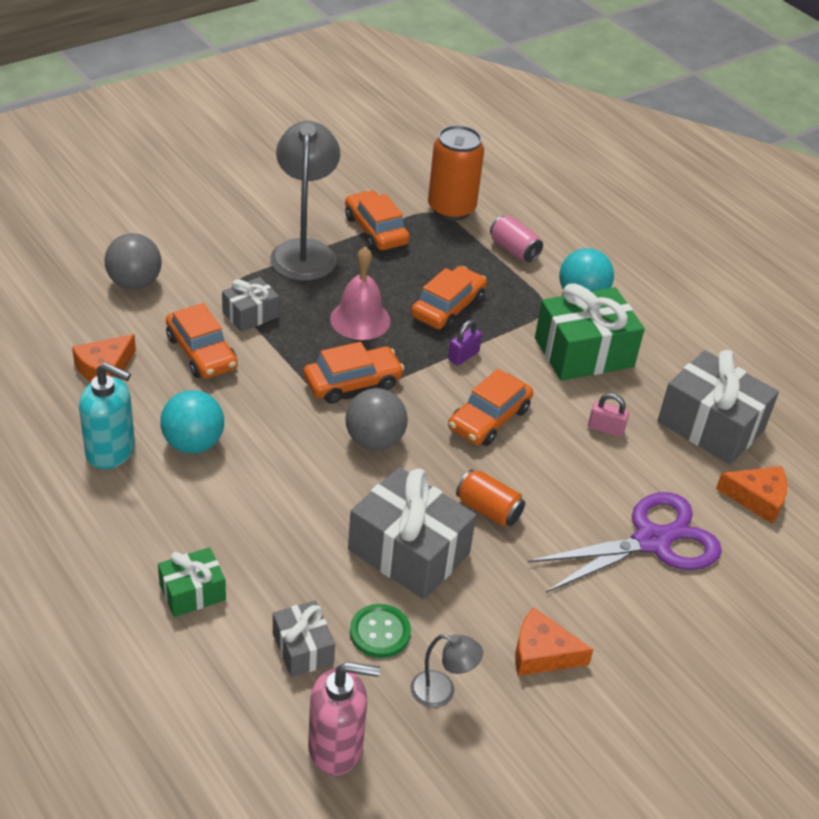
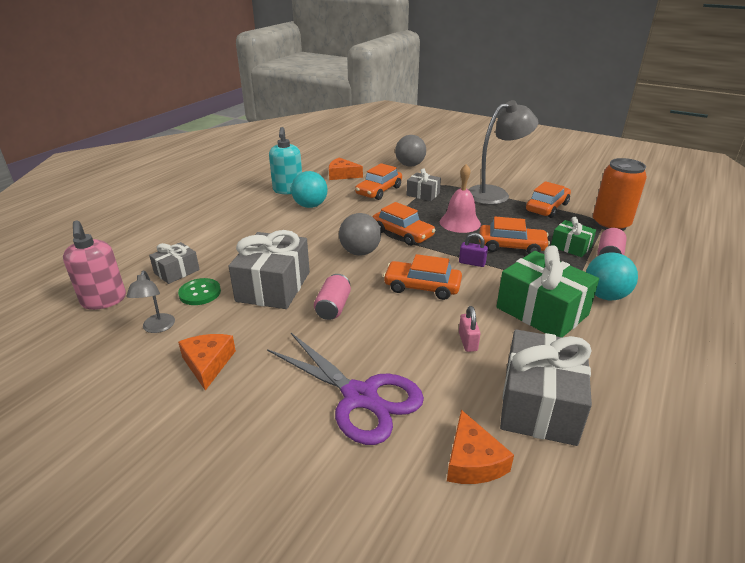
camera: 70 degrees right, 10 degrees down
(192, 592) = (204, 232): green gift -> green gift (571, 247)
(488, 510) = (333, 307): orange can -> pink can

